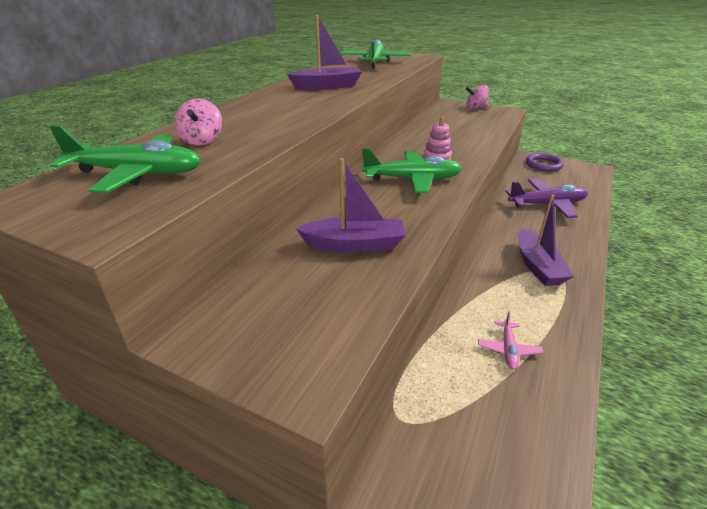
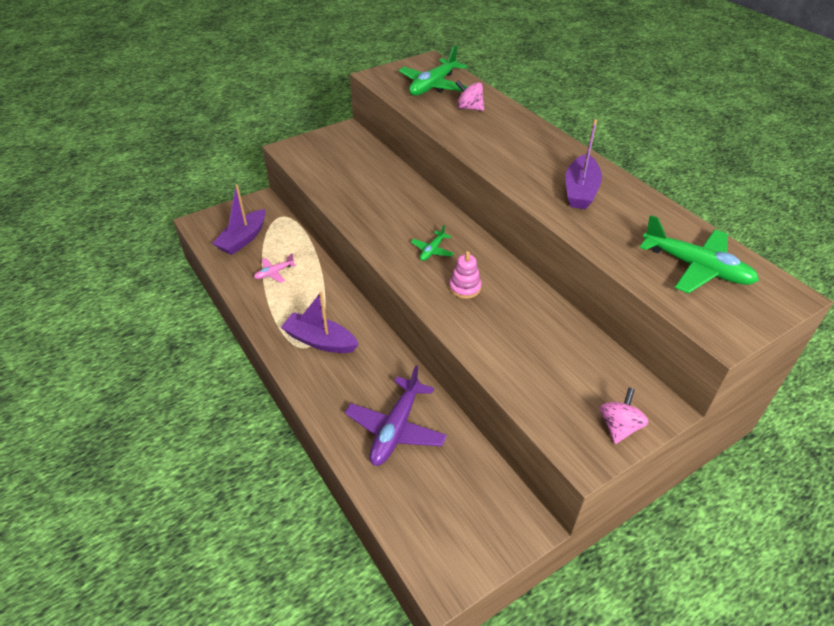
camera: 120 degrees right, 10 degrees up
(354, 245) = (367, 190): purple boat -> purple boat (243, 239)
(412, 179) = (432, 250): green plane -> green plane, size x0.50
(508, 349) = (274, 273): pink plane -> pink plane turned 75 degrees counterclockwise
(543, 165) = (494, 521): purple ring -> none

